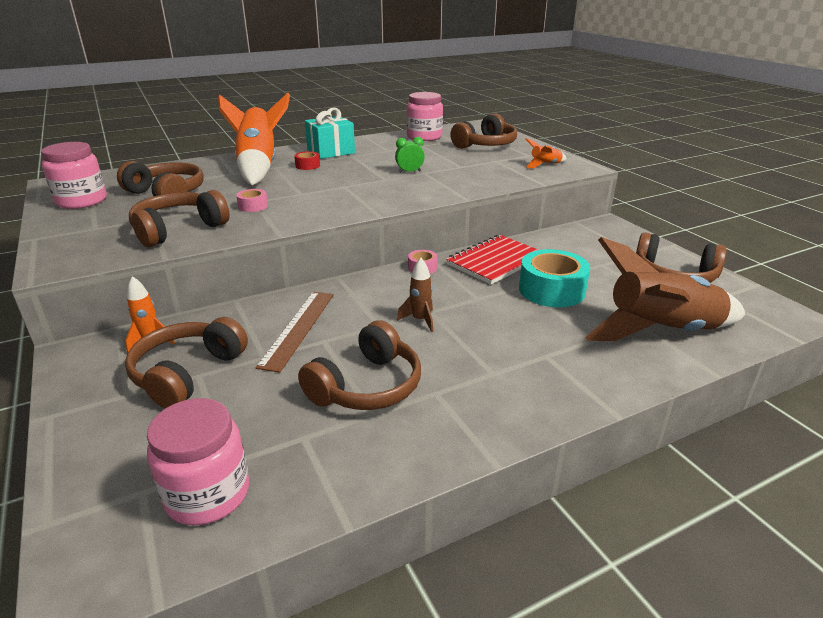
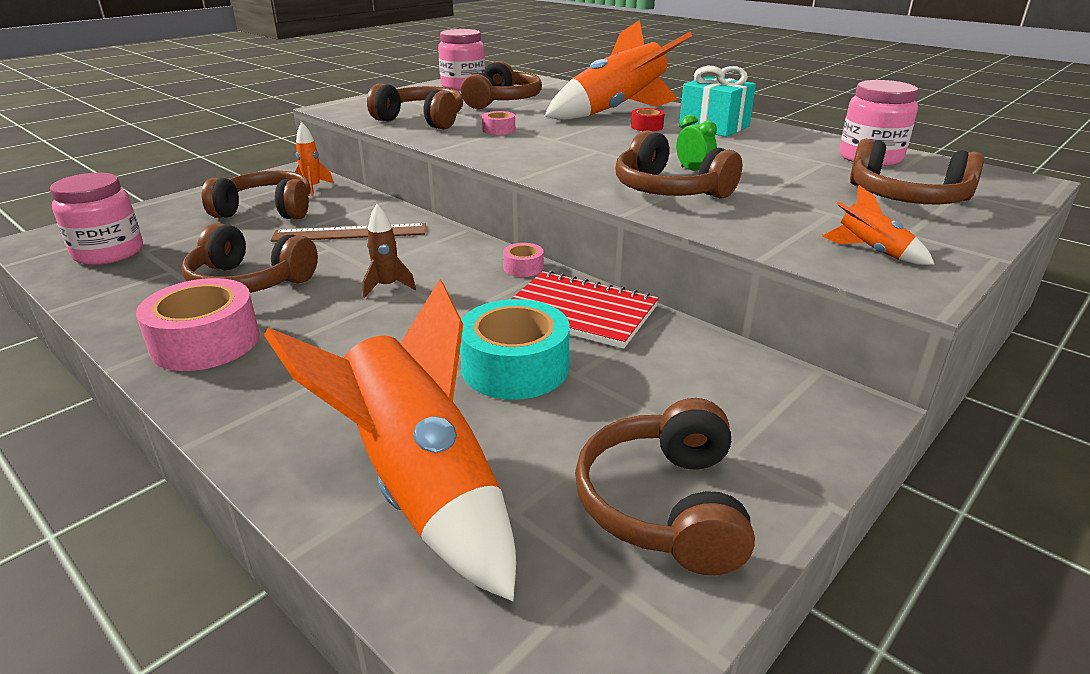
camera: 70 degrees right, 0 degrees up
(437, 183) = (669, 190): none -> brown headphones
(472, 410) = (206, 342): none -> pink tape
(661, 332) = (420, 486): brown rocket -> orange rocket

